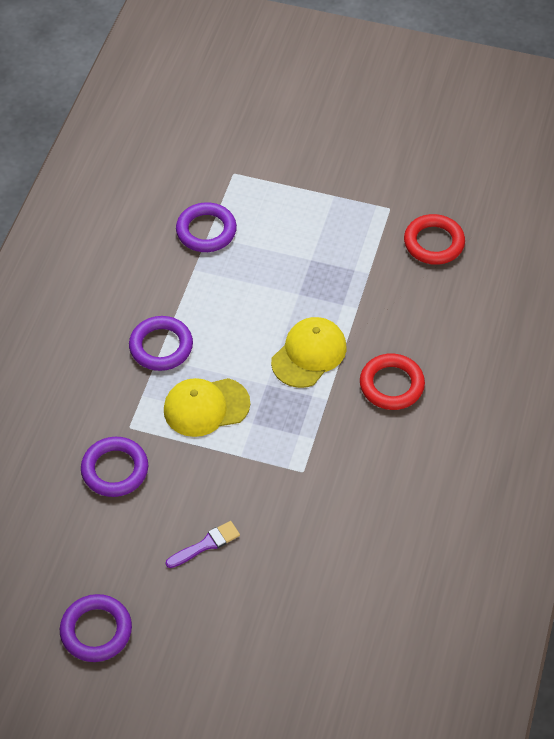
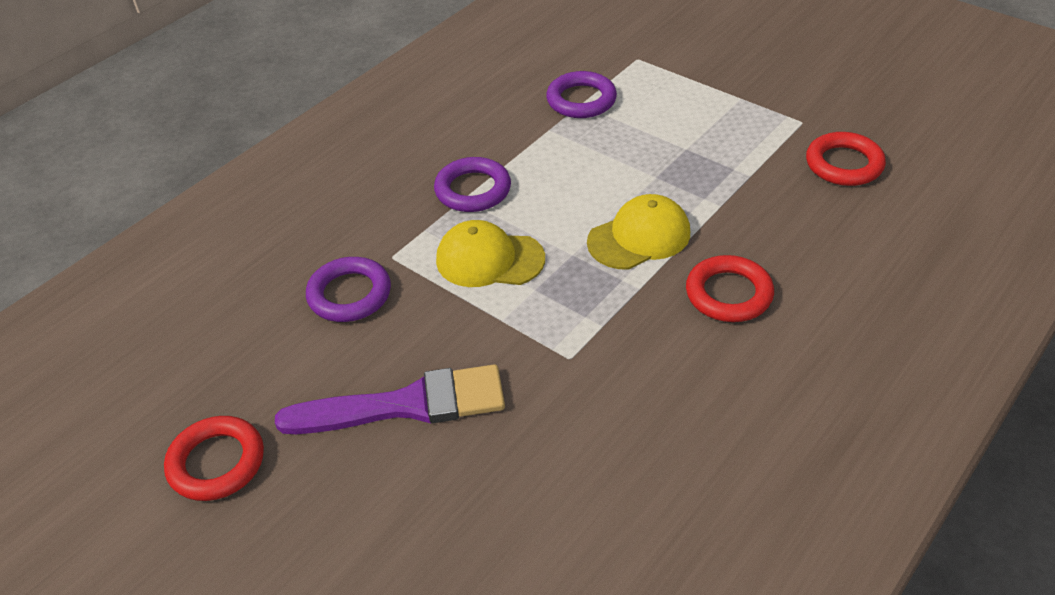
camera: 25 degrees right, 10 degrees down
(96, 631) = (216, 463): purple ring -> red ring
(206, 544) = (405, 405): purple brush -> purple brush, size x2.10

